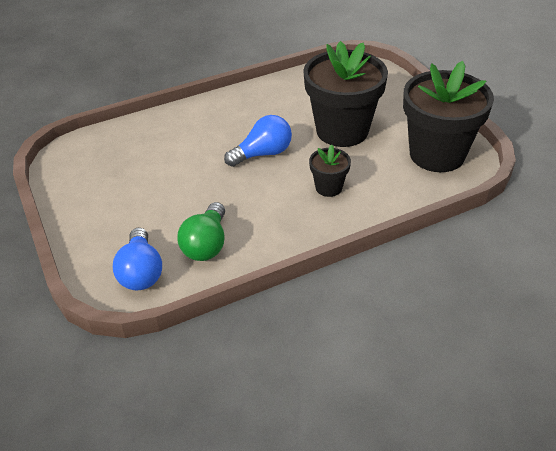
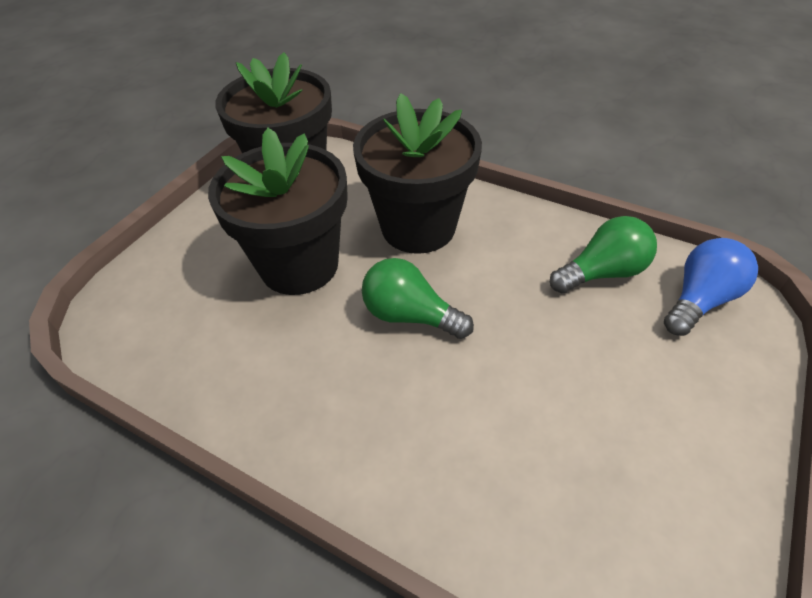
camera: 125 degrees left, 5 degrees up
(263, 154) = (410, 315): blue light bulb -> green light bulb
(328, 187) = (418, 227): black flower pot -> black flower pot, size x2.14

